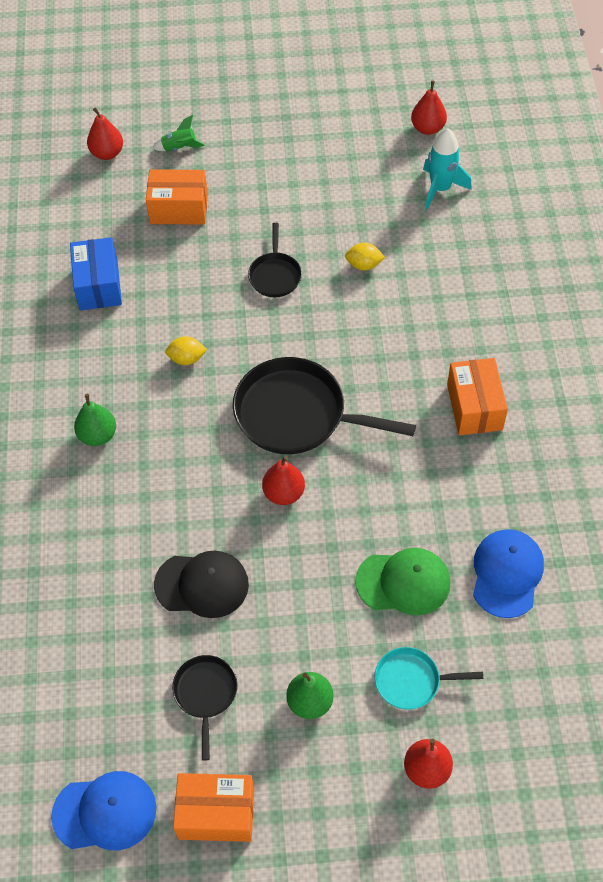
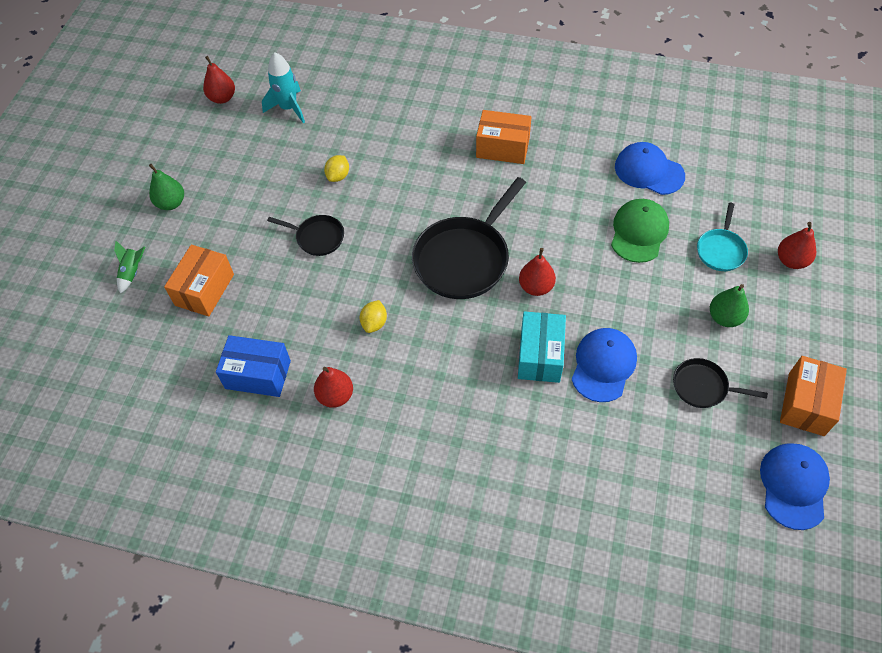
camera: 70 degrees left, 0 degrees up
(98, 435) = (426, 412): green pear -> green pear (171, 203)
(107, 153) = (101, 332): red pear -> red pear (335, 396)
(195, 520) = (540, 356): none -> turquoise box
(202, 585) = (603, 365): black cap -> blue cap

